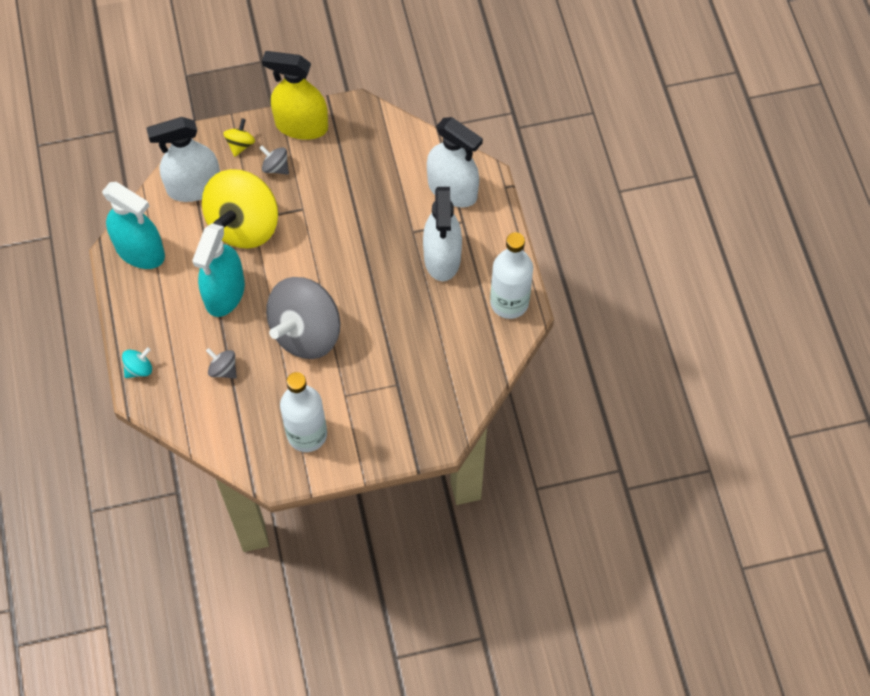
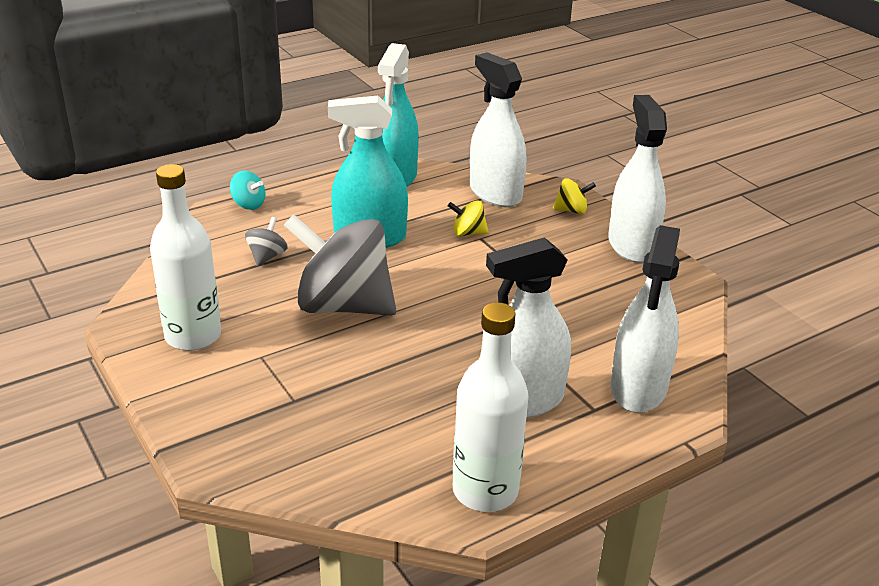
camera: 70 degrees right, 30 degrees down
(244, 225) = (468, 233): yellow spinning top -> yellow spinning top, size x0.40
(276, 167) = (560, 239): grey spinning top -> none
(301, 125) = (631, 245): yellow spray bottle -> white spray bottle

